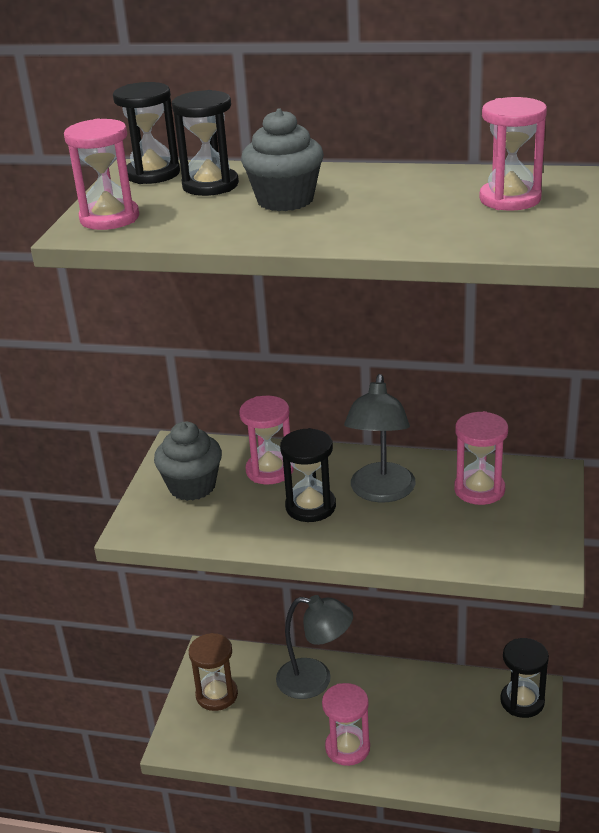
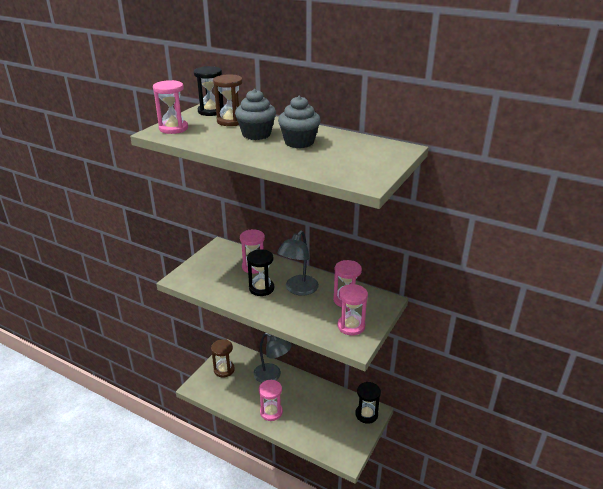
camera: 15 degrees right, 0 degrees up
(192, 486) = (214, 266): grey cupcake -> grey cupcake (299, 142)
(210, 185) = (230, 121): black hourglass -> brown hourglass
(510, 199) = (360, 154): pink hourglass -> pink hourglass (351, 326)

